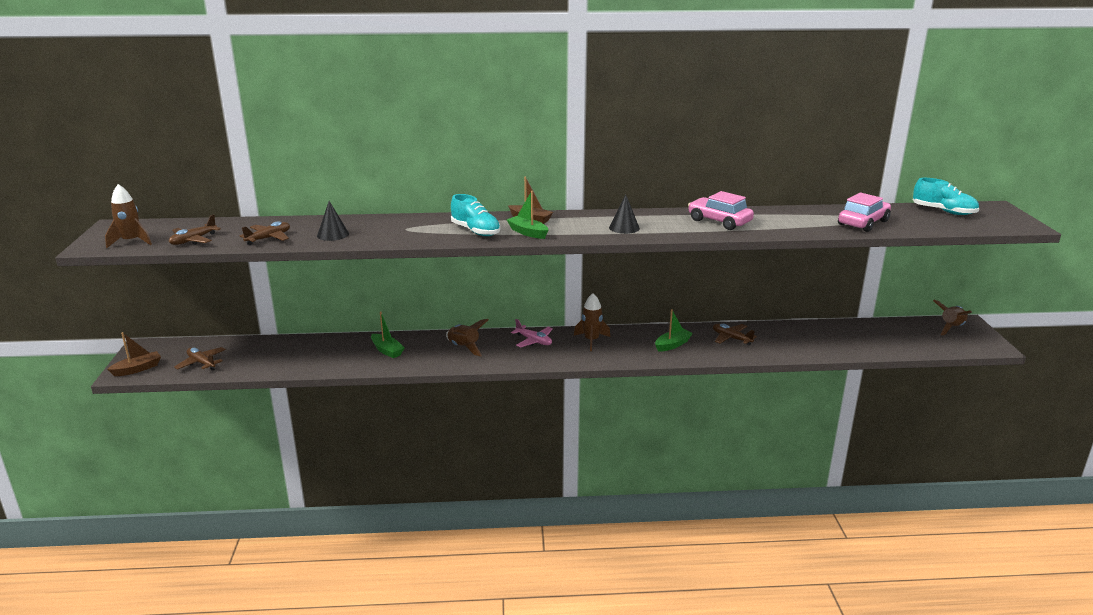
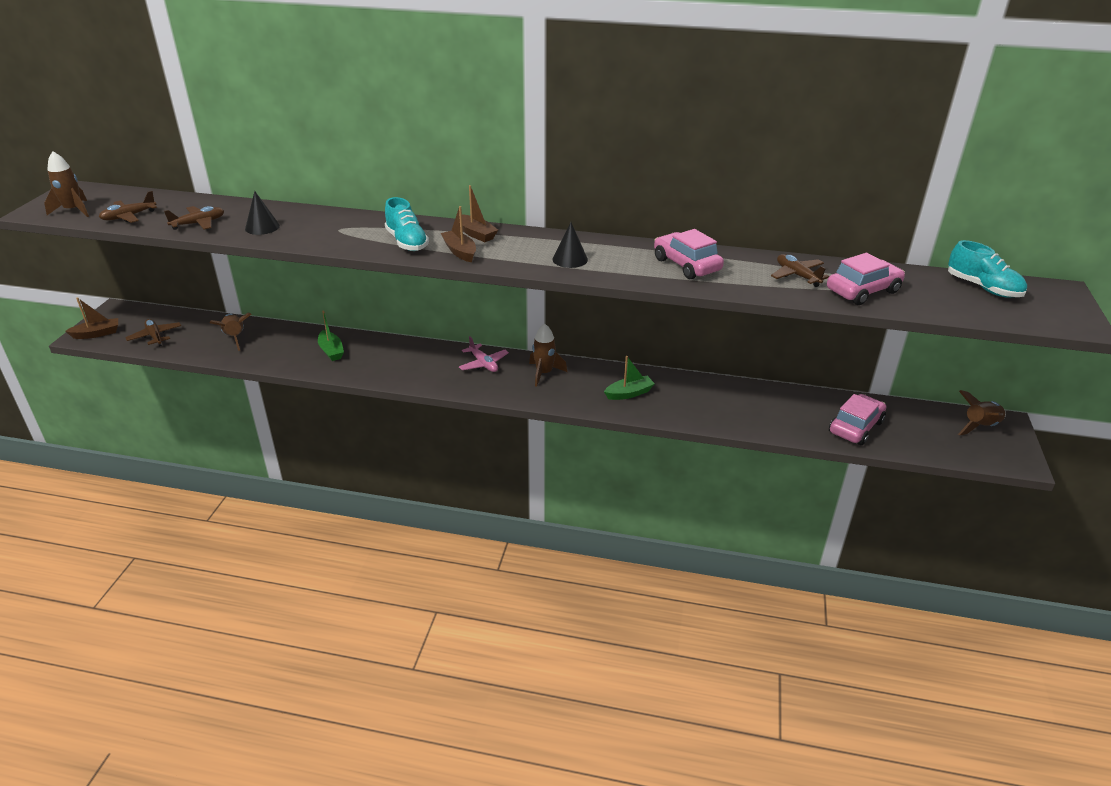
camera: 15 degrees right, 10 degrees up
(464, 347) = (408, 360): brown rocket -> brown rocket (235, 338)
(528, 233) = (460, 252): green boat -> brown boat
(731, 338) = (700, 396): brown plane -> brown plane (797, 275)
(863, 342) = (855, 427): none -> pink car

